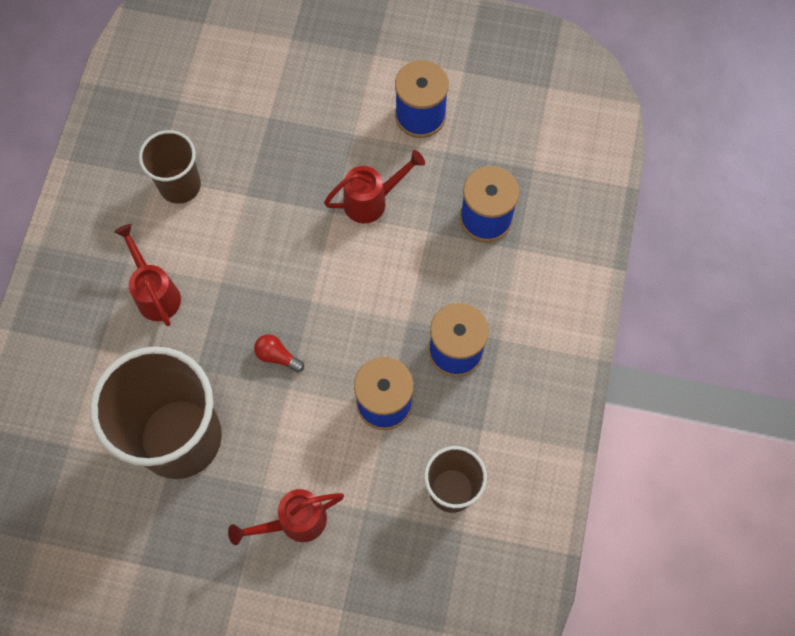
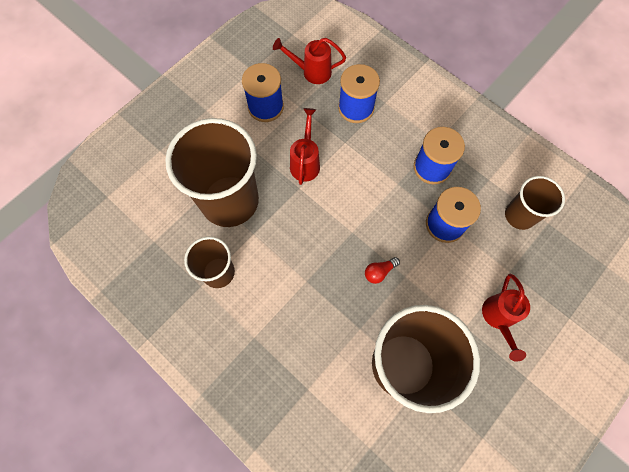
camera: 60 degrees left, 0 degrees up
(155, 293) = (288, 328): red watering can -> red watering can (311, 72)
(272, 148) = (230, 201): none -> brown cup

